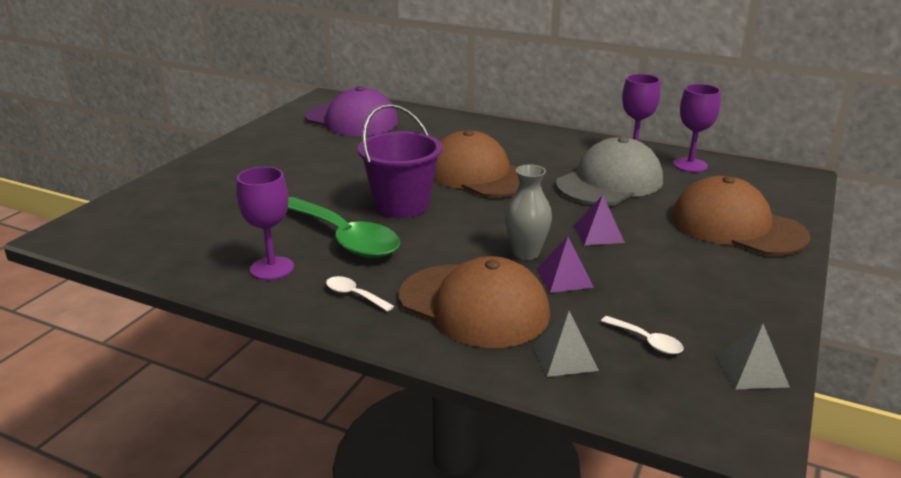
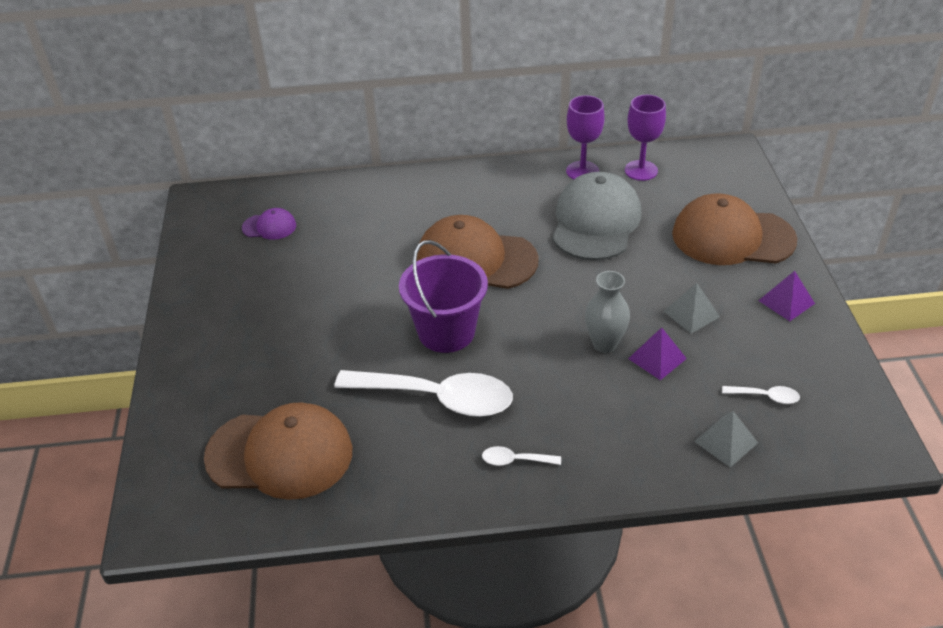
camera: 30 degrees left, 15 degrees up
(272, 268) = (413, 466): purple goblet -> none
(344, 238) = (437, 398): green spoon -> white spoon
(351, 120) = (269, 227): purple cap -> purple cap, size x0.46
(474, 305) = (618, 423): brown cap -> brown cap (280, 454)
(598, 234) = (640, 293): purple pyramid -> purple pyramid (786, 302)
(751, 370) = (848, 390): grey pyramid -> grey pyramid (691, 314)

